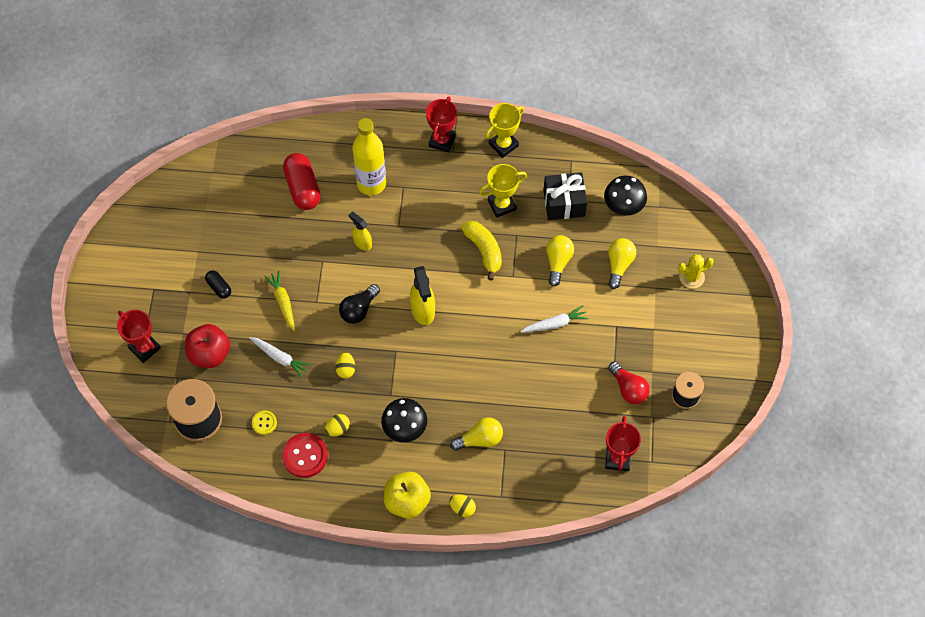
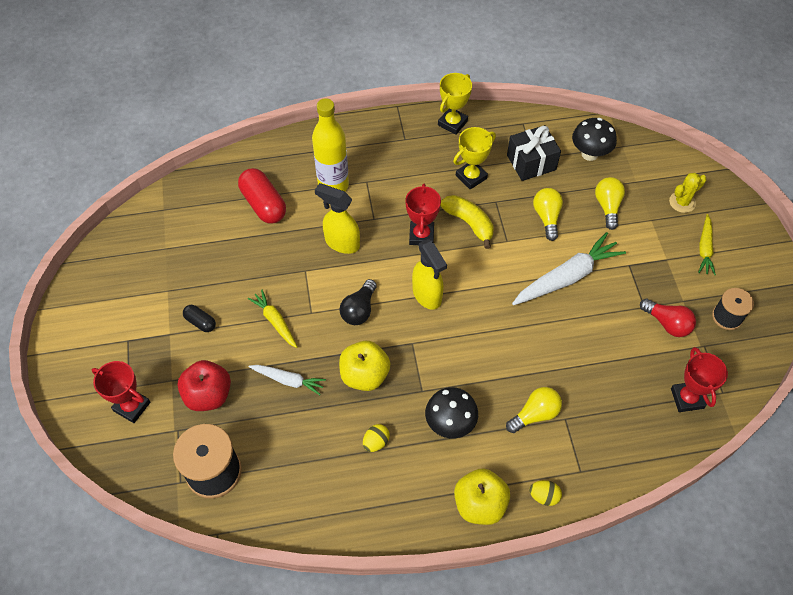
camera: 15 degrees left, 5 degrees down
(264, 423) = (291, 456): yellow button -> none
(305, 456) = (348, 482): red button -> none
(346, 369) = (364, 375): yellow egg -> yellow apple
(362, 242) = (341, 243): yellow spray bottle -> yellow spray bottle, size x1.60
(442, 141) = (391, 132): red trophy -> red trophy (421, 235)
(555, 324) = (567, 277): white carrot -> white carrot, size x1.77
(693, 327) = (704, 249): none -> yellow carrot

